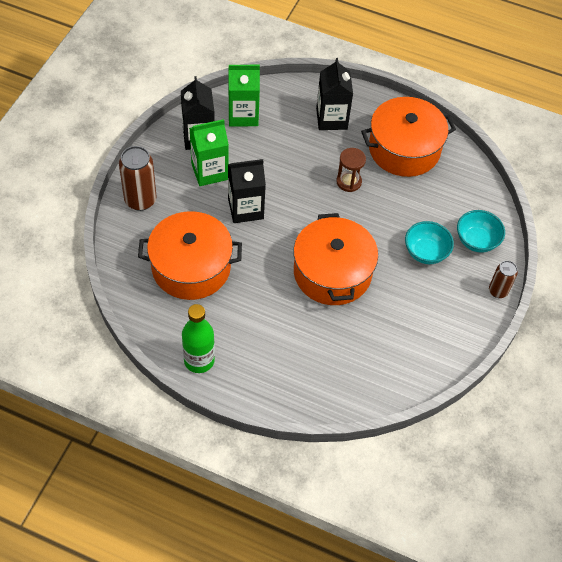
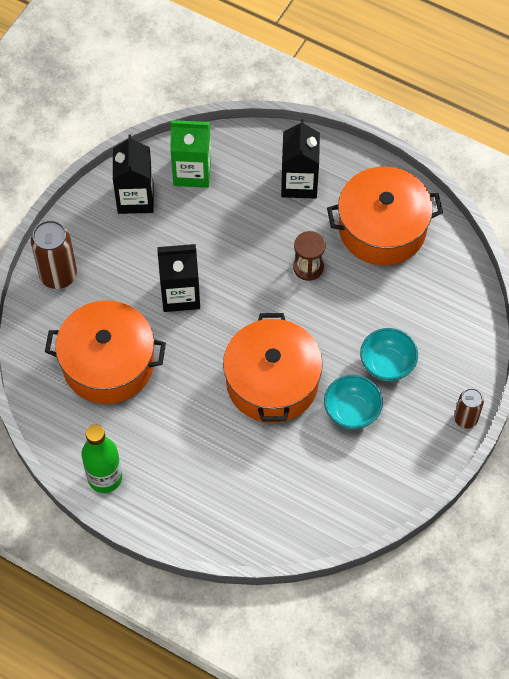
camera: 10 degrees right, 5 degrees up
(209, 171) = (143, 244): green carton -> none
(476, 241) = (451, 354): turquoise bowl -> turquoise bowl (352, 411)

